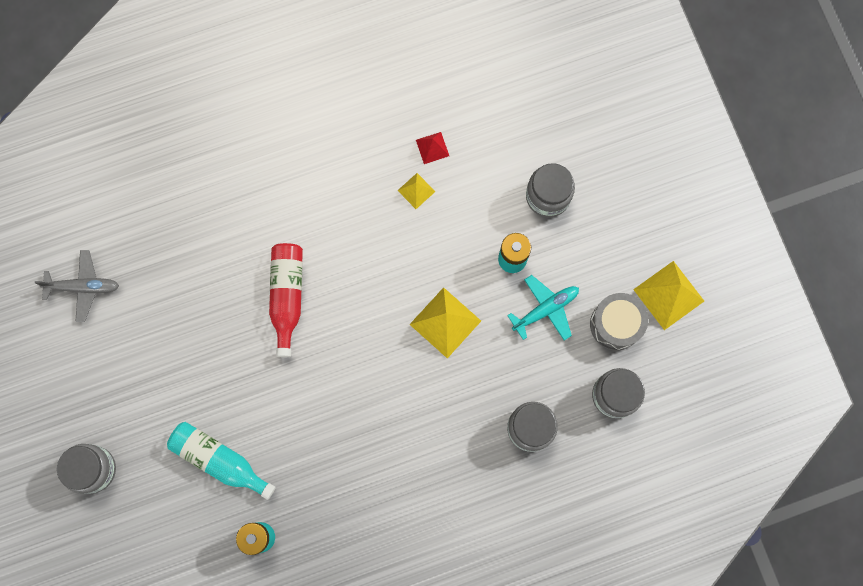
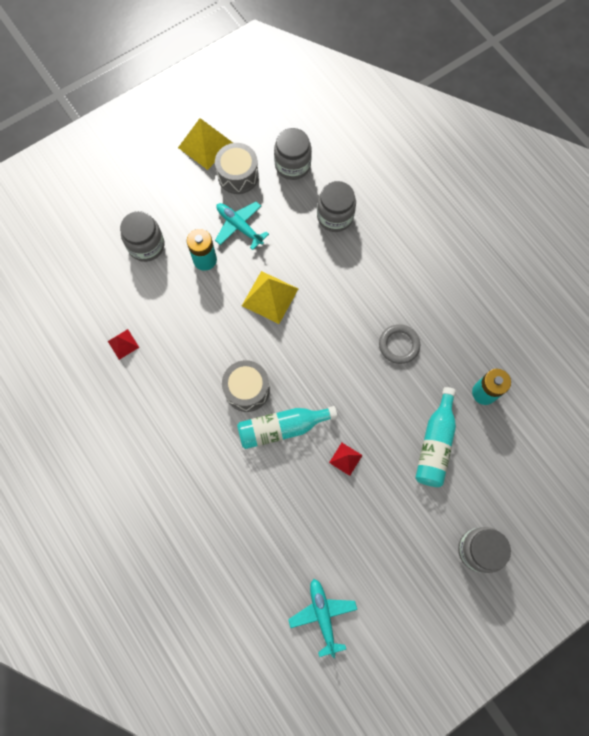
camera: 105 degrees left, 5 degrees down
(83, 287) = (322, 615): grey plane -> turquoise plane
(233, 356) = (345, 459): none -> red pyramid
(287, 296) = (282, 428): red bottle -> turquoise bottle
(341, 269) = (247, 389): none -> grey drum
(345, 455) = (399, 345): none -> grey ring
(416, 191) = (164, 347): yellow pyramid -> none

